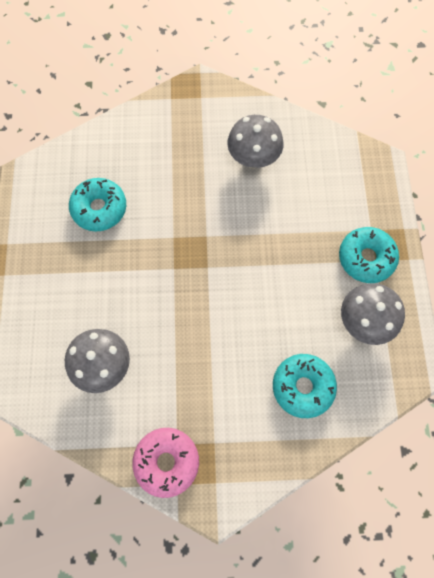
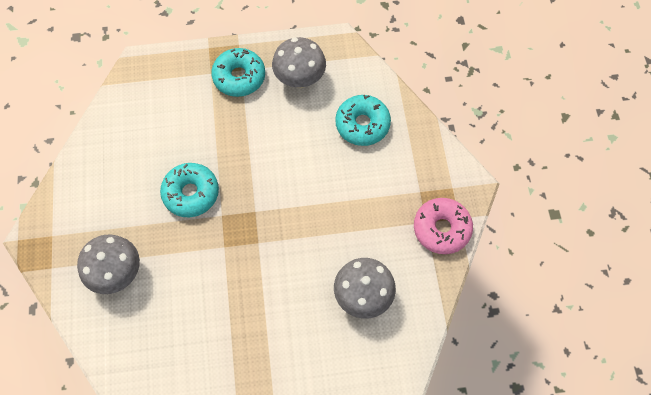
camera: 95 degrees left, 5 degrees down
(99, 208) = (192, 327): turquoise donut -> turquoise donut (191, 193)
(253, 159) = (132, 177): grey mushroom -> grey mushroom (117, 273)

